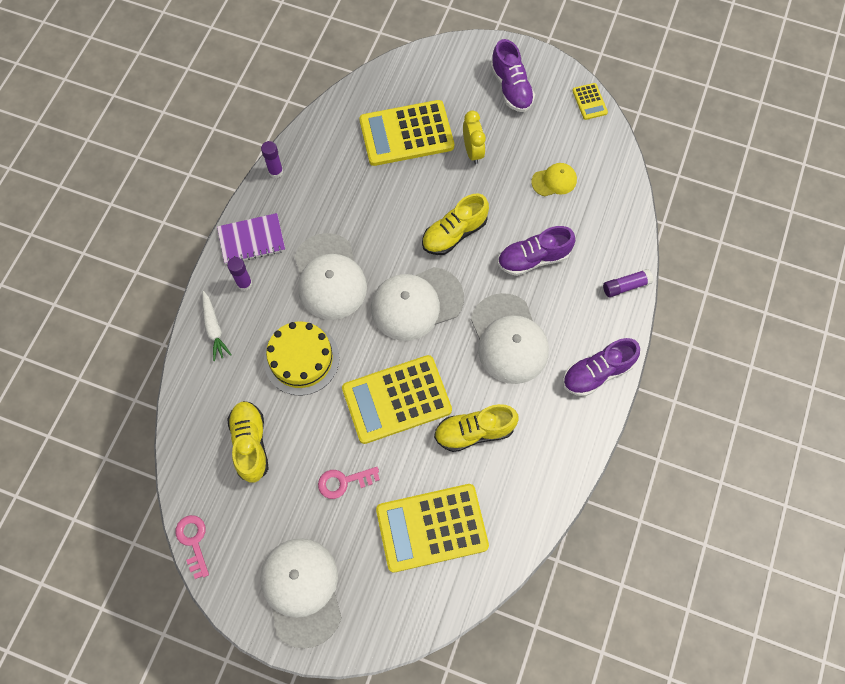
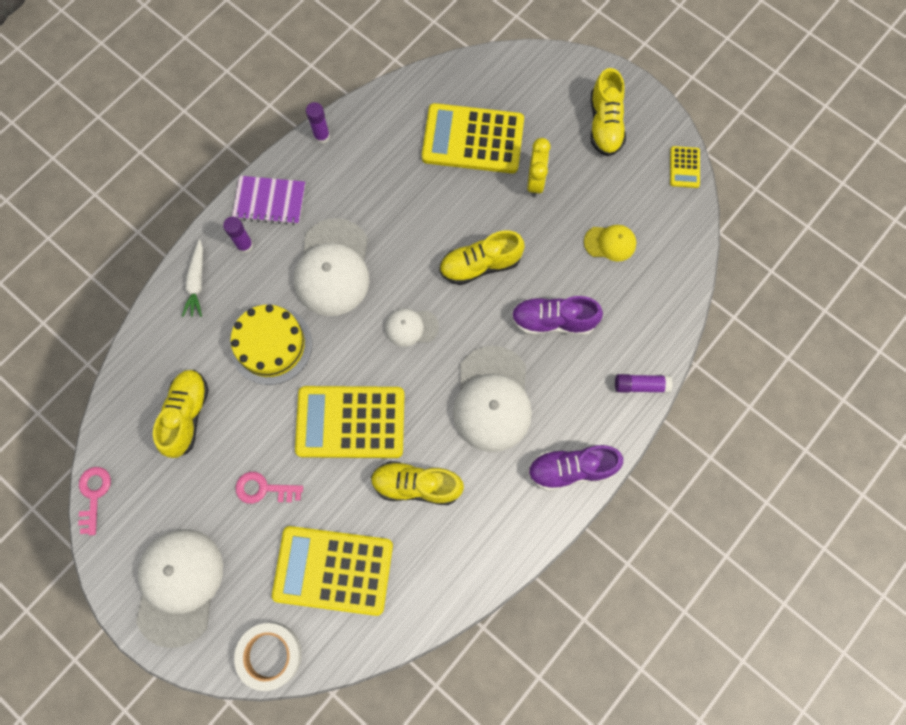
camera: 20 degrees right, 5 degrees up
(405, 619) = (270, 655): none -> white tape
(416, 303) = (411, 327): white cap -> white cap, size x0.51
(511, 88) = (605, 124): purple shoe -> yellow shoe

